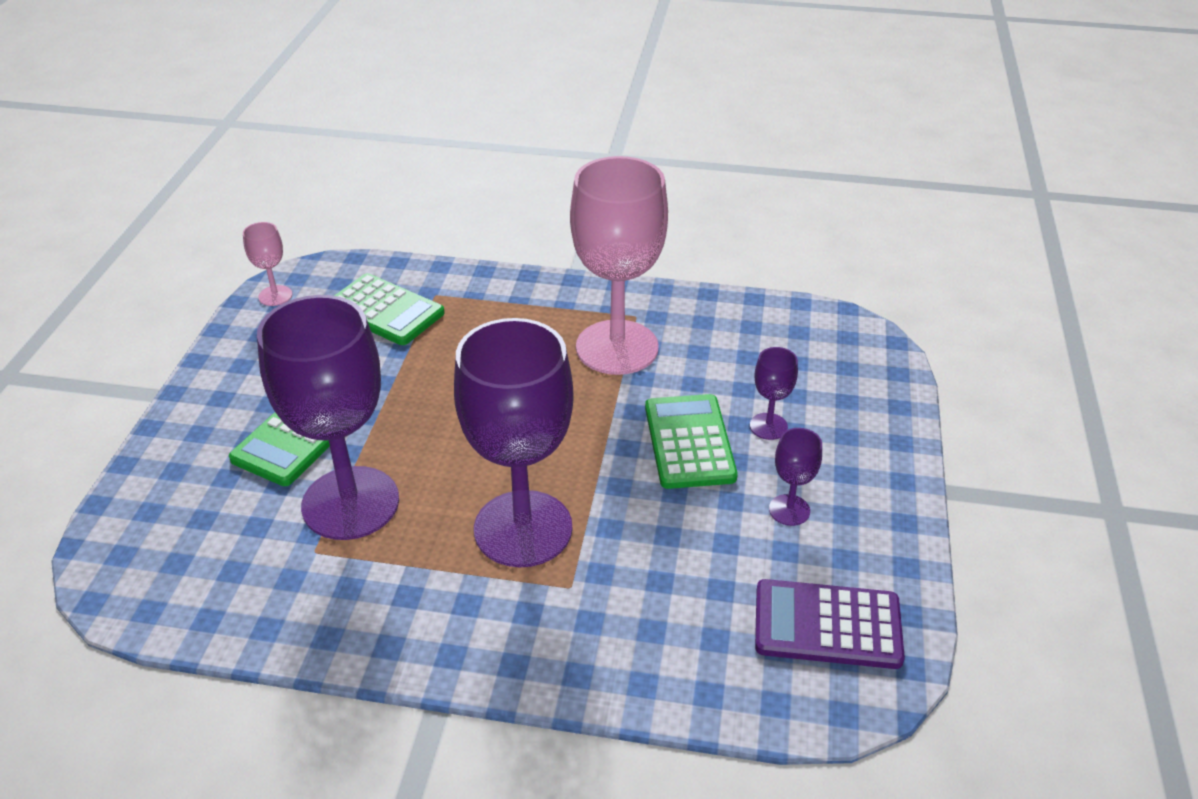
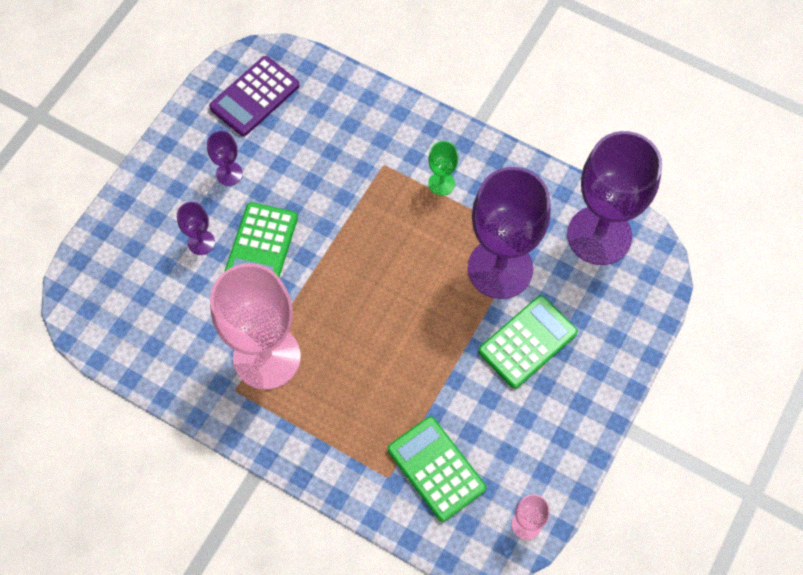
camera: 160 degrees left, 25 degrees up
(469, 586) = (441, 183): none -> green goblet
(523, 528) = (397, 213): purple goblet -> purple goblet (599, 235)
(827, 625) = (255, 97): purple calculator -> purple calculator turned 105 degrees clockwise

